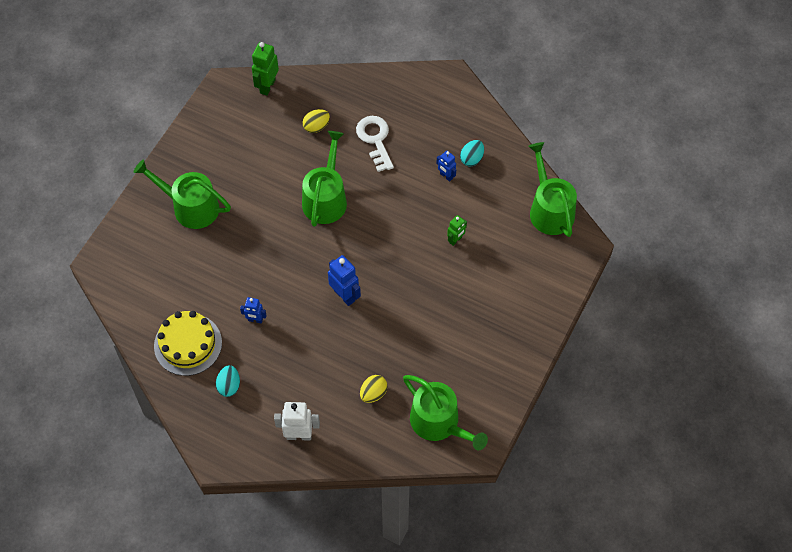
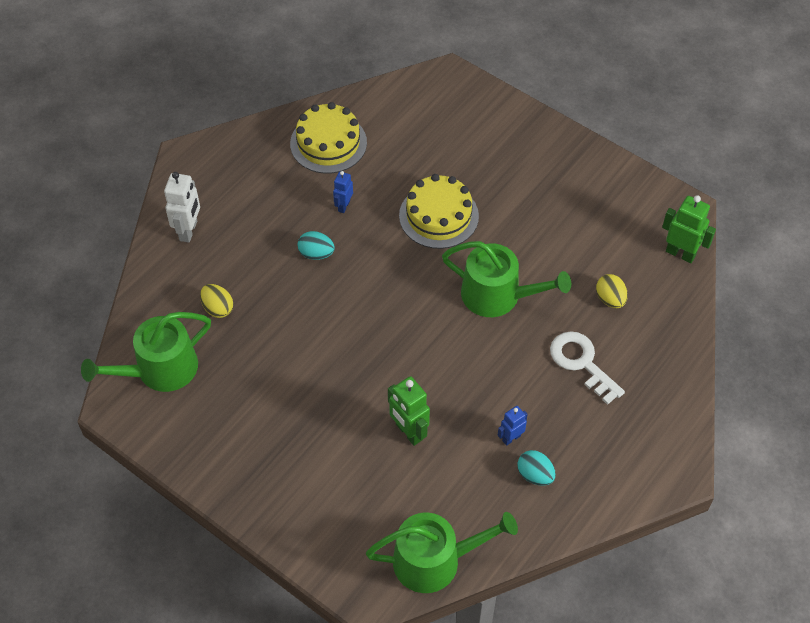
camera: 100 degrees right, 5 degrees down
(190, 207) = (508, 160): green watering can -> none
(229, 386) = (267, 174): turquoise egg -> turquoise egg (316, 254)
(255, 249) = (438, 216): none -> yellow cake
(344, 295) = (355, 297): blue robot -> none
(375, 139) = (581, 363): white key -> white key turned 120 degrees counterclockwise
(455, 240) = (408, 432): green robot -> green robot, size x1.65

